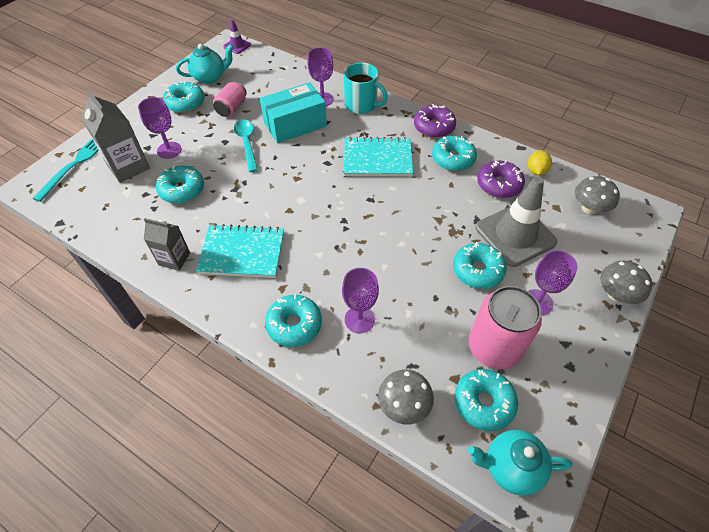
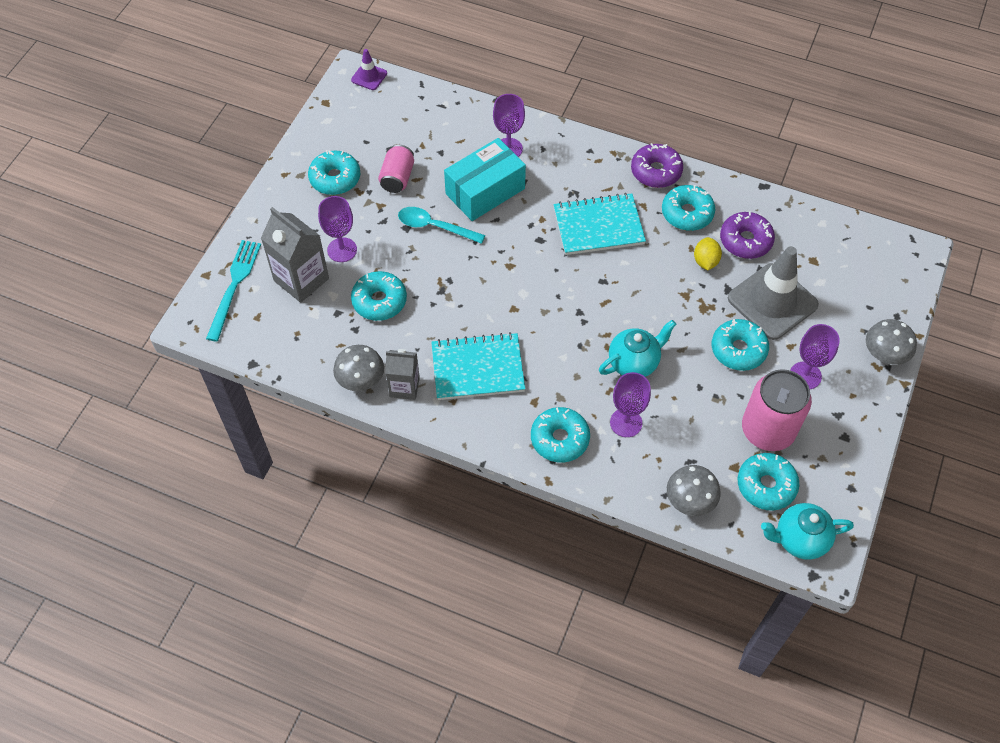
camera: 10 degrees left, 5 degrees up
(210, 77) = (351, 134): turquoise teapot -> turquoise teapot (634, 362)
(247, 143) = (434, 226): turquoise spoon -> turquoise spoon turned 45 degrees counterclockwise
(361, 105) = (560, 151): turquoise mug -> none
(536, 171) = (785, 216): yellow lemon -> yellow lemon (705, 261)
(589, 208) = (849, 256): grey mushroom -> grey mushroom (361, 380)

